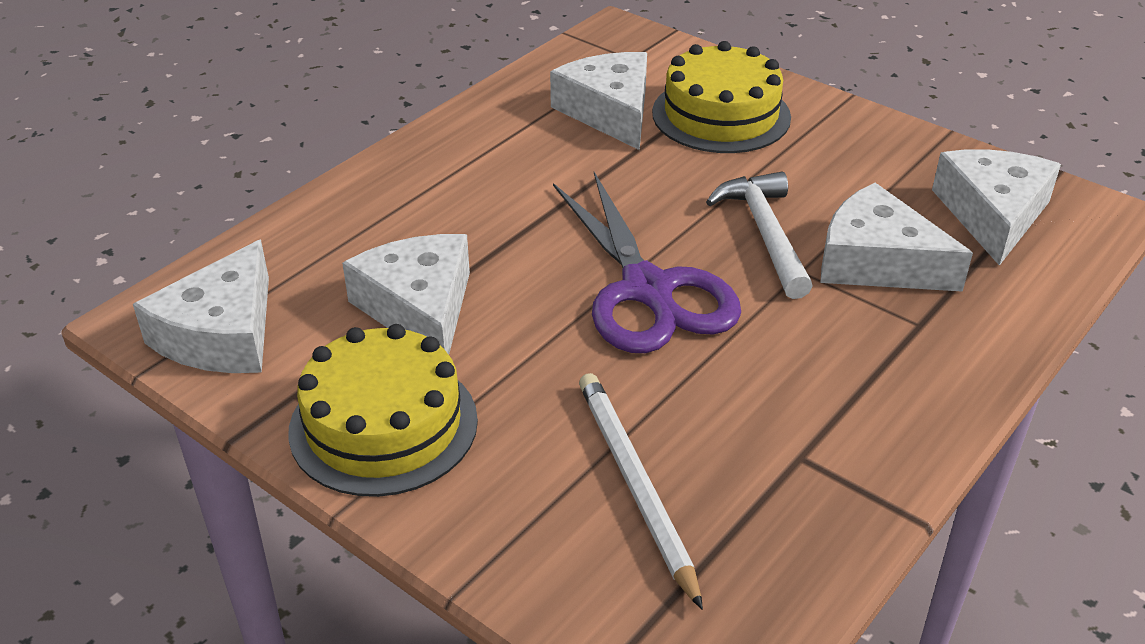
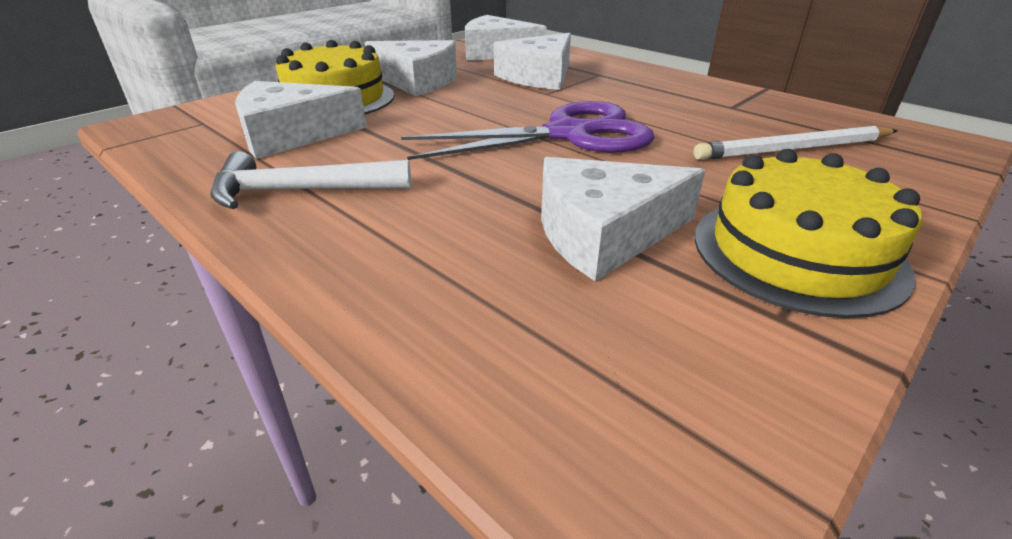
camera: 85 degrees left, 5 degrees down
(222, 334) = (685, 400): white cheese -> white cheese (417, 81)
(765, 234) = (503, 98): white hammer -> white hammer (301, 191)

